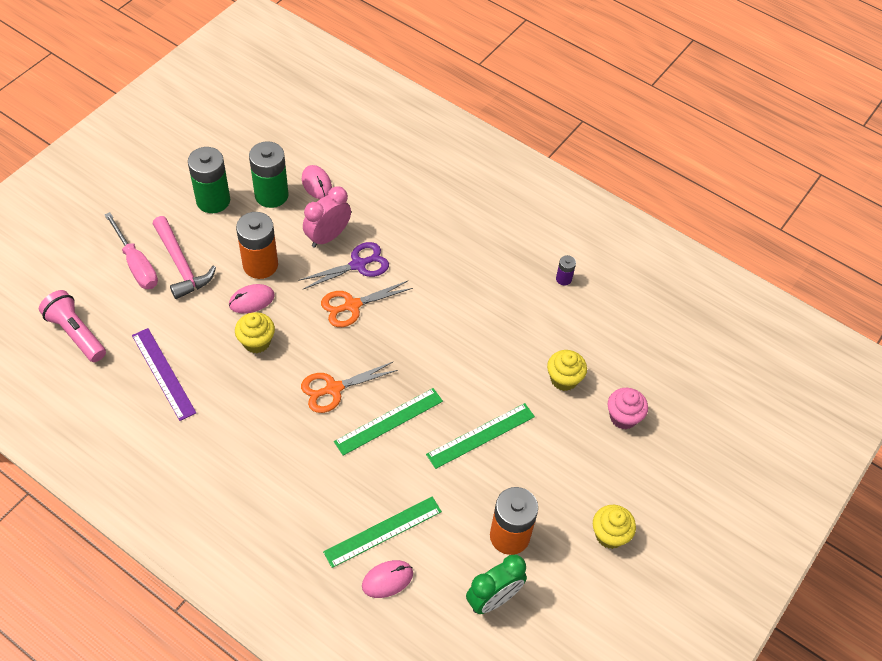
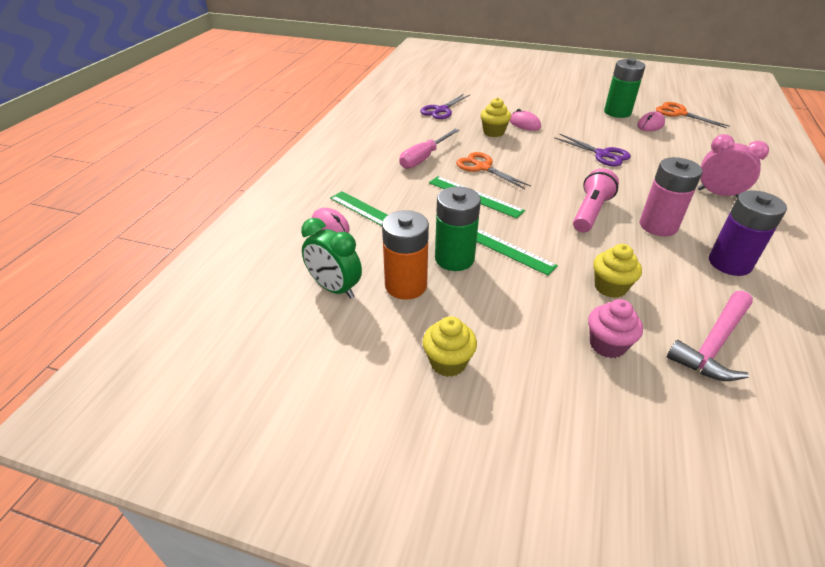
camera: 75 degrees right, 15 degrees down
(76, 333) = (446, 83): pink flashlight -> pink flashlight (590, 212)
(136, 264) = (510, 87): pink screwdriver -> pink screwdriver (424, 158)
(163, 373) = (441, 110): purple ruler -> purple scissors
(181, 264) = (525, 98): pink hammer -> pink hammer (713, 344)
(213, 200) = (586, 97): green battery -> green battery (454, 259)
(260, 265) = (556, 121): orange battery -> none
(328, 237) = (611, 138): pink clock -> pink clock (718, 194)
(352, 305) = (563, 159): orange scissors -> orange scissors (679, 113)
(498, 295) = (658, 226): none -> pink battery
(563, 279) = (729, 263): purple battery -> purple battery, size x2.16

